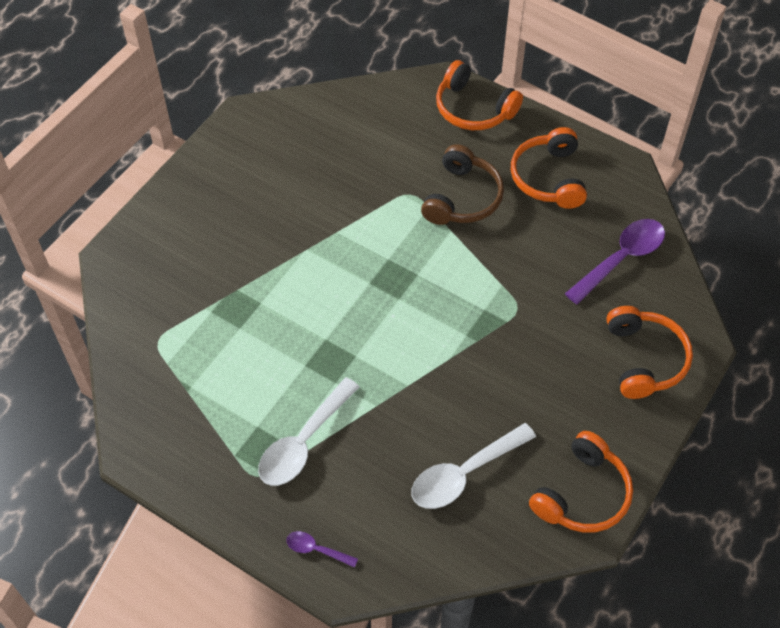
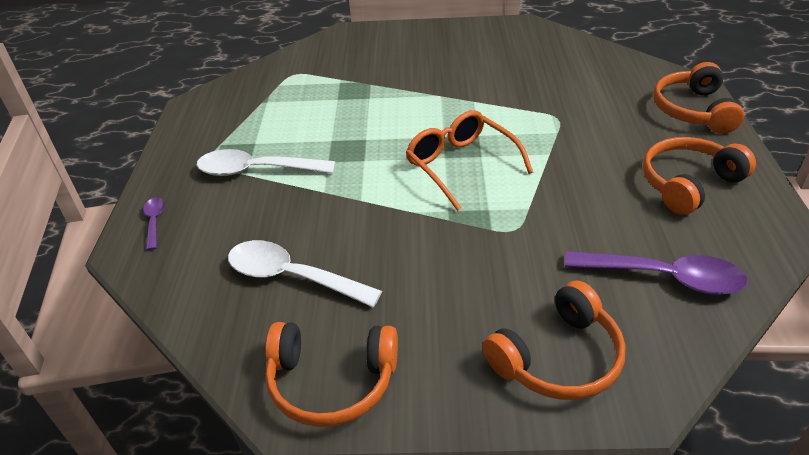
camera: 60 degrees right, 15 degrees down
(418, 294) = (461, 165): none -> orange glasses
(462, 198) = (592, 145): brown headphones -> none

